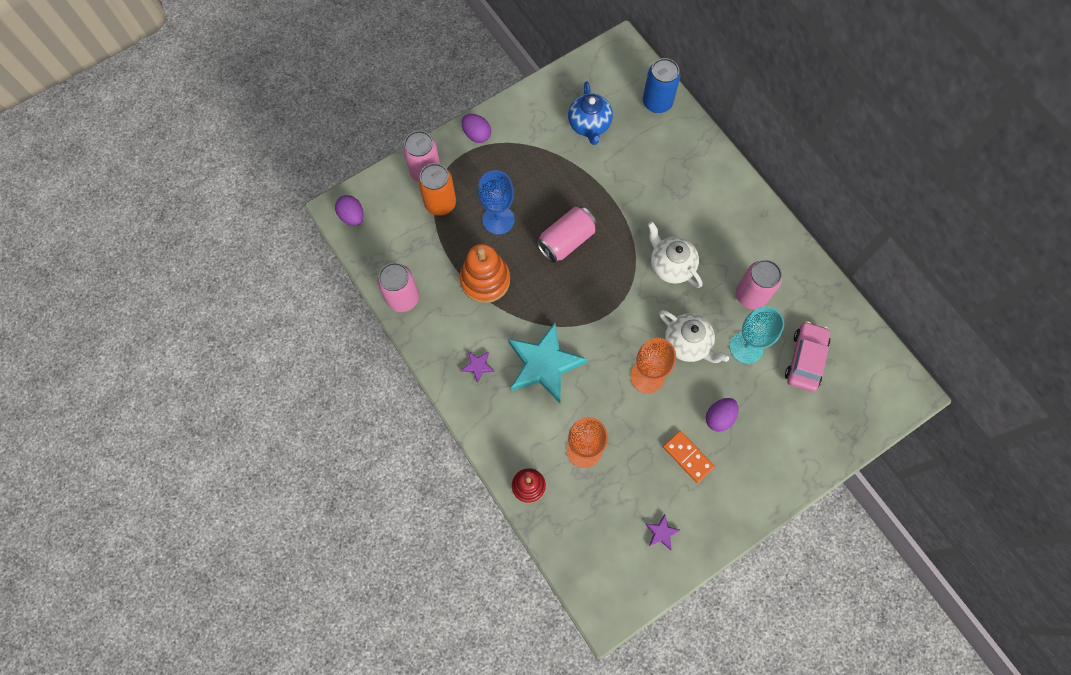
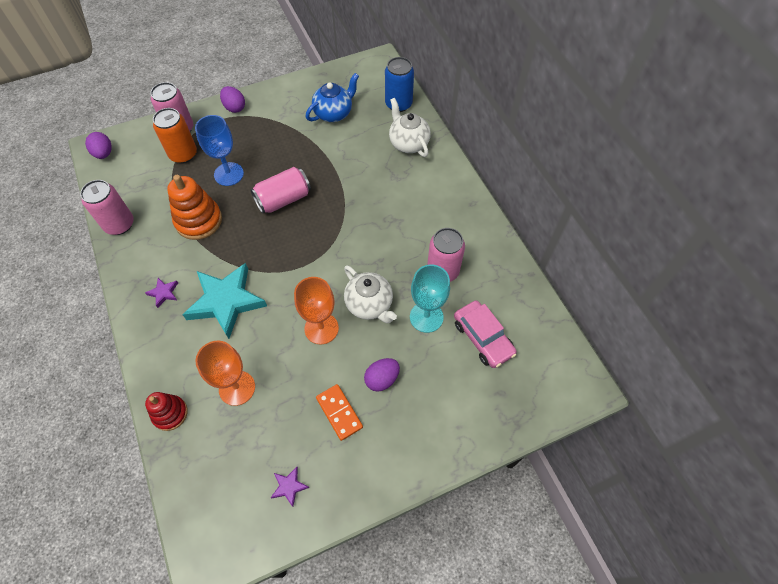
camera: 10 degrees right, 10 degrees down
(589, 125) = (334, 113): blue teapot -> blue teapot turned 135 degrees counterclockwise
(670, 265) = (373, 234): white teapot -> white teapot (408, 143)
(805, 359) = (483, 338): pink car -> pink car turned 120 degrees clockwise

